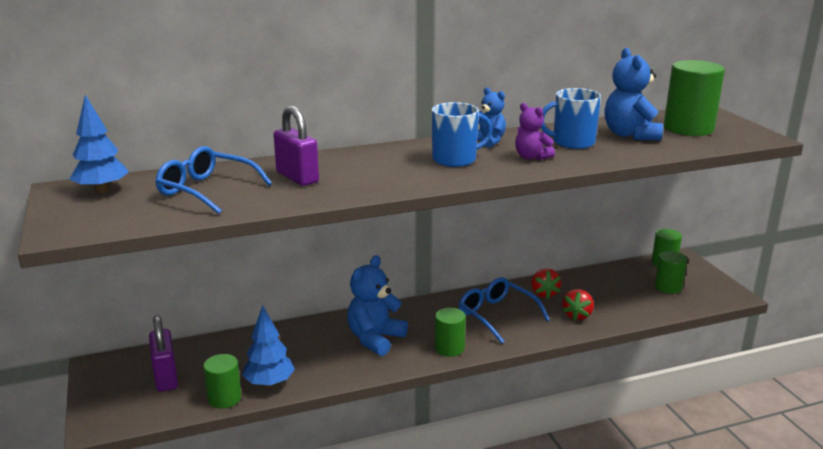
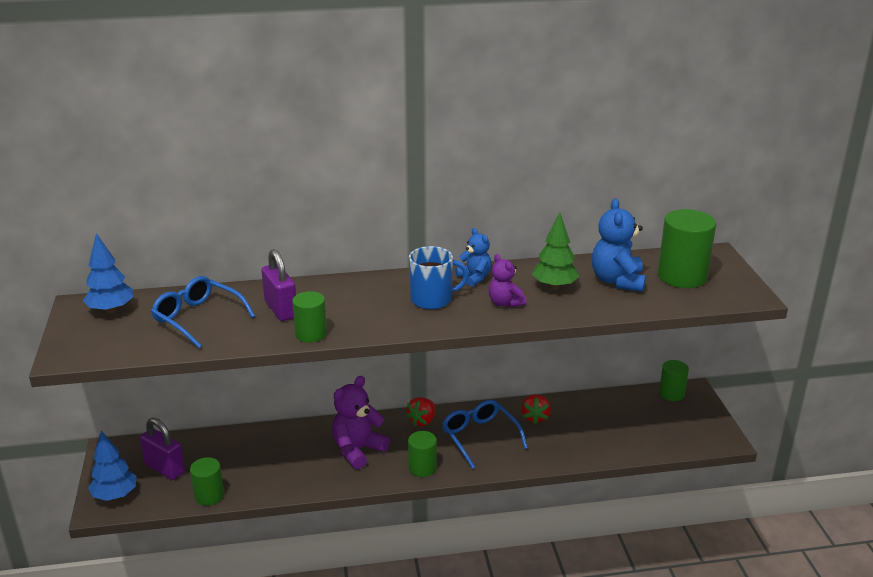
camera: 10 degrees right, 5 degrees up
(166, 377) = (165, 468): purple padlock -> purple padlock turned 45 degrees counterclockwise
(269, 383) = (251, 485): blue tree -> blue tree (115, 495)
(375, 339) = (358, 450): blue teddy bear -> purple teddy bear
(572, 142) = (554, 286): blue mug -> green tree
(577, 315) = (557, 446): red strawberry -> red strawberry (422, 421)
(668, 287) = (662, 423): green cylinder -> green cylinder (311, 334)

